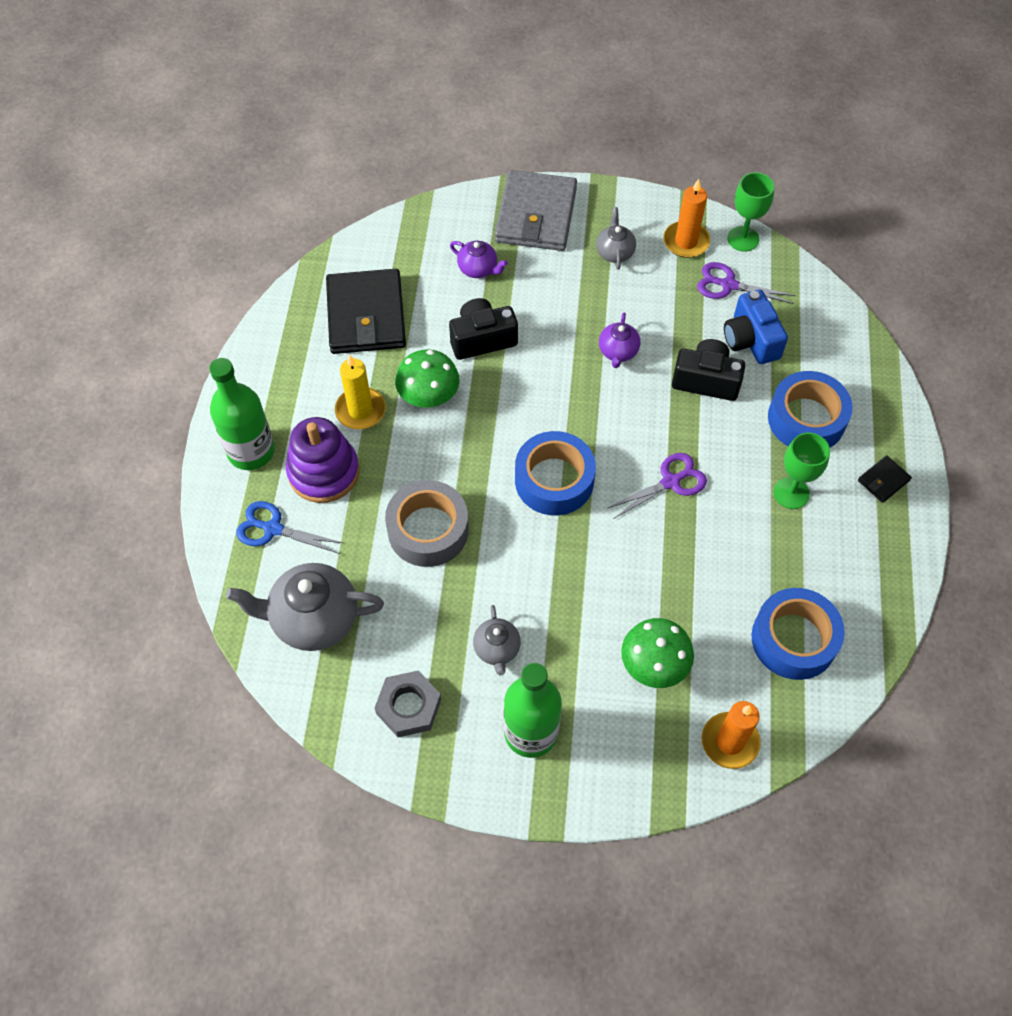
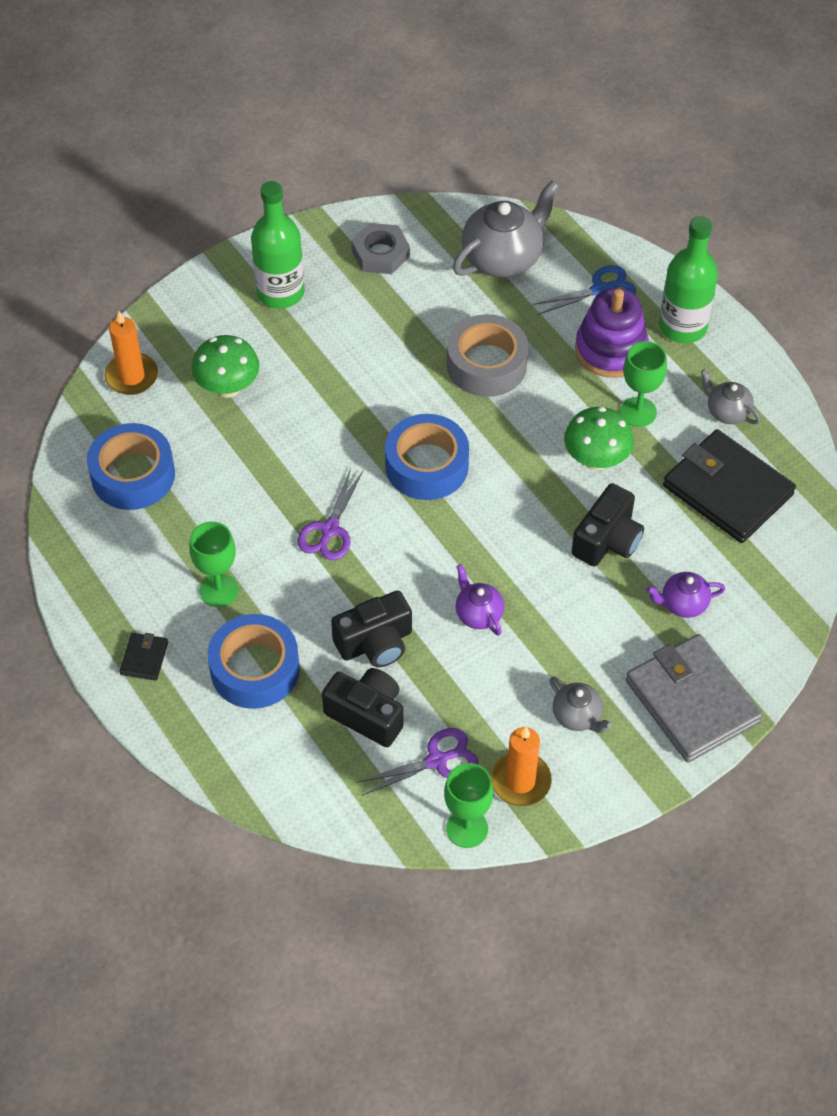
camera: 140 degrees right, 5 degrees down
(360, 410) = (638, 412): yellow candle -> green goblet
(497, 649) = (353, 324): grey teapot -> grey teapot (727, 412)
(750, 340) = (367, 714): blue camera -> black camera

